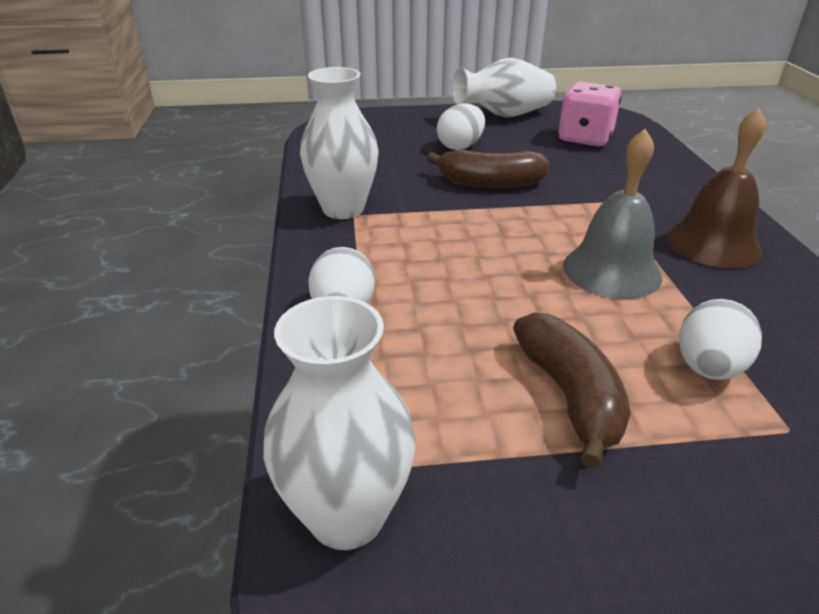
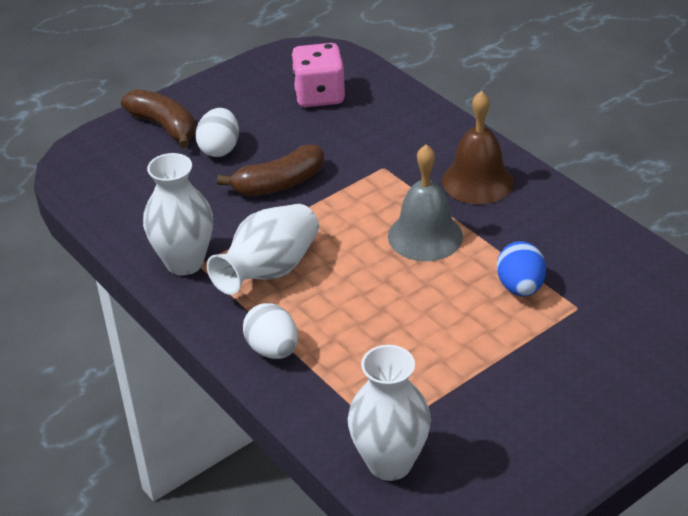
camera: 30 degrees left, 5 degrees up
(504, 115) = (225, 89): white vase -> white vase (269, 271)
(570, 396) = (456, 342): brown banana -> brown banana (164, 126)
(708, 368) = (520, 287): white egg -> blue egg

